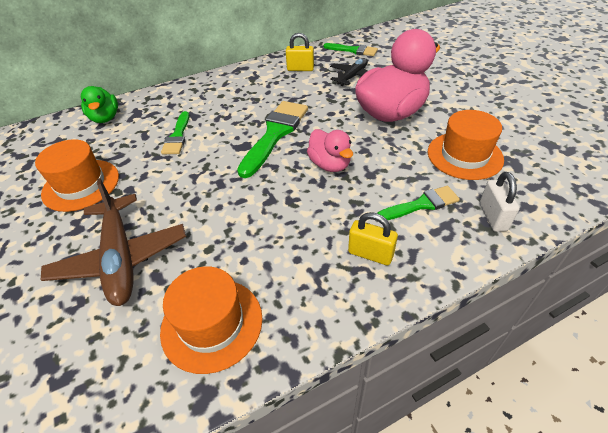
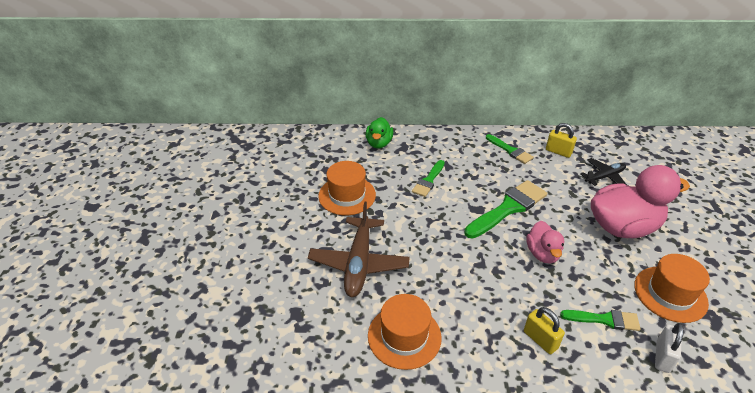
camera: 25 degrees right, 5 degrees down
(353, 50) = (619, 149): green brush -> green brush (510, 150)

